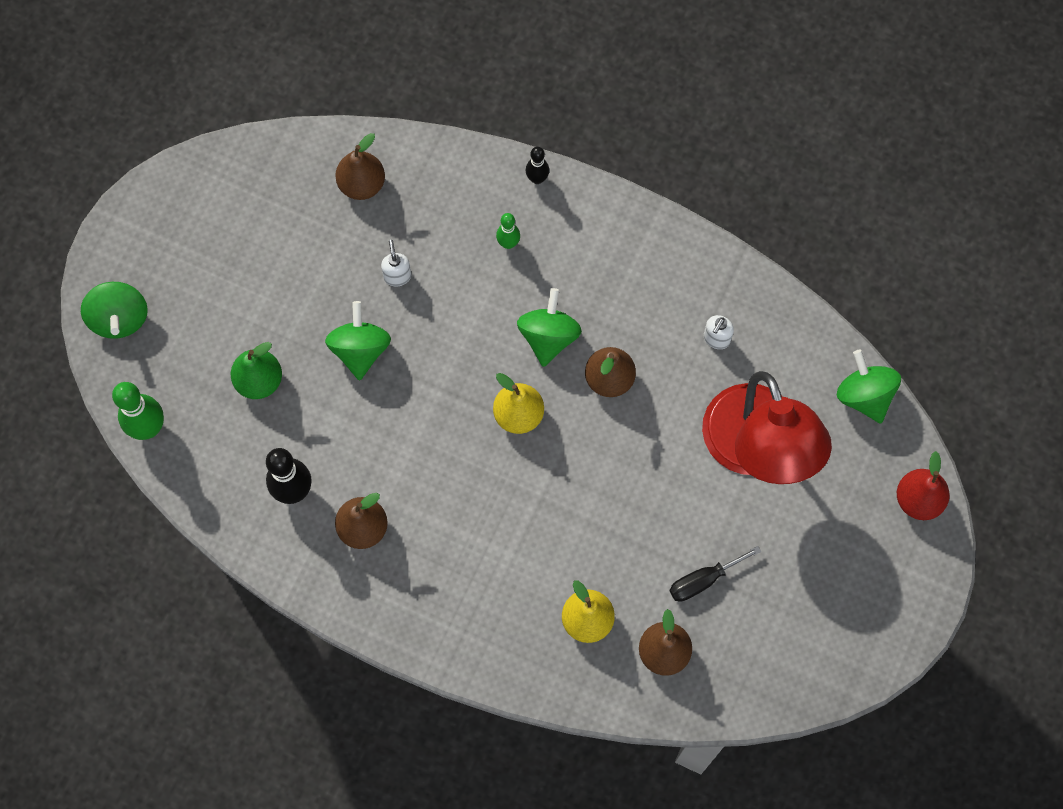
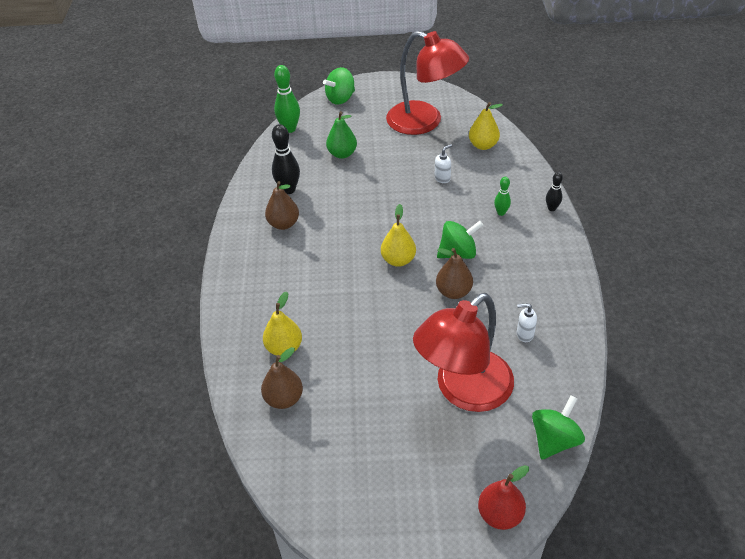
camera: 65 degrees right, 25 degrees down
(259, 231) = (424, 122): none -> red lamp
(360, 350) = (388, 182): green spinning top -> none
(362, 184) = (483, 145): brown pear -> yellow pear
(703, 580) = (348, 399): black screwdriver -> none

